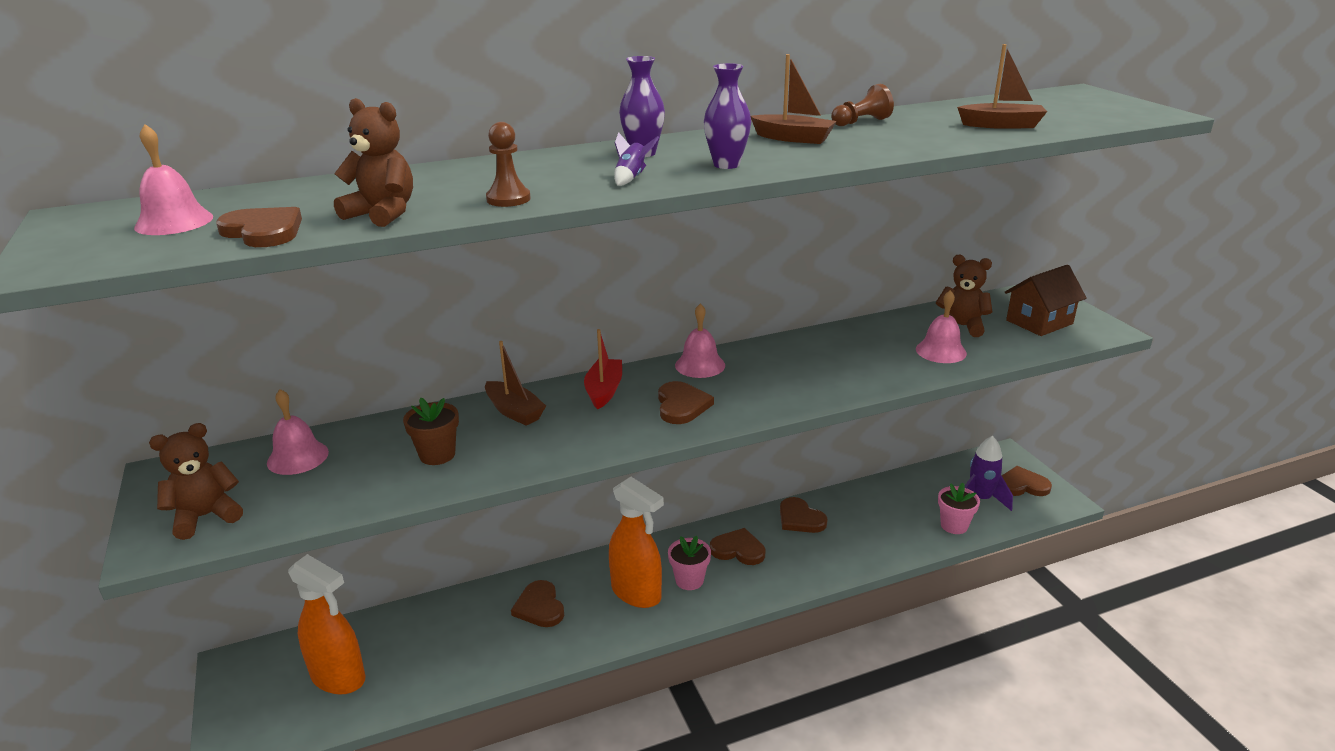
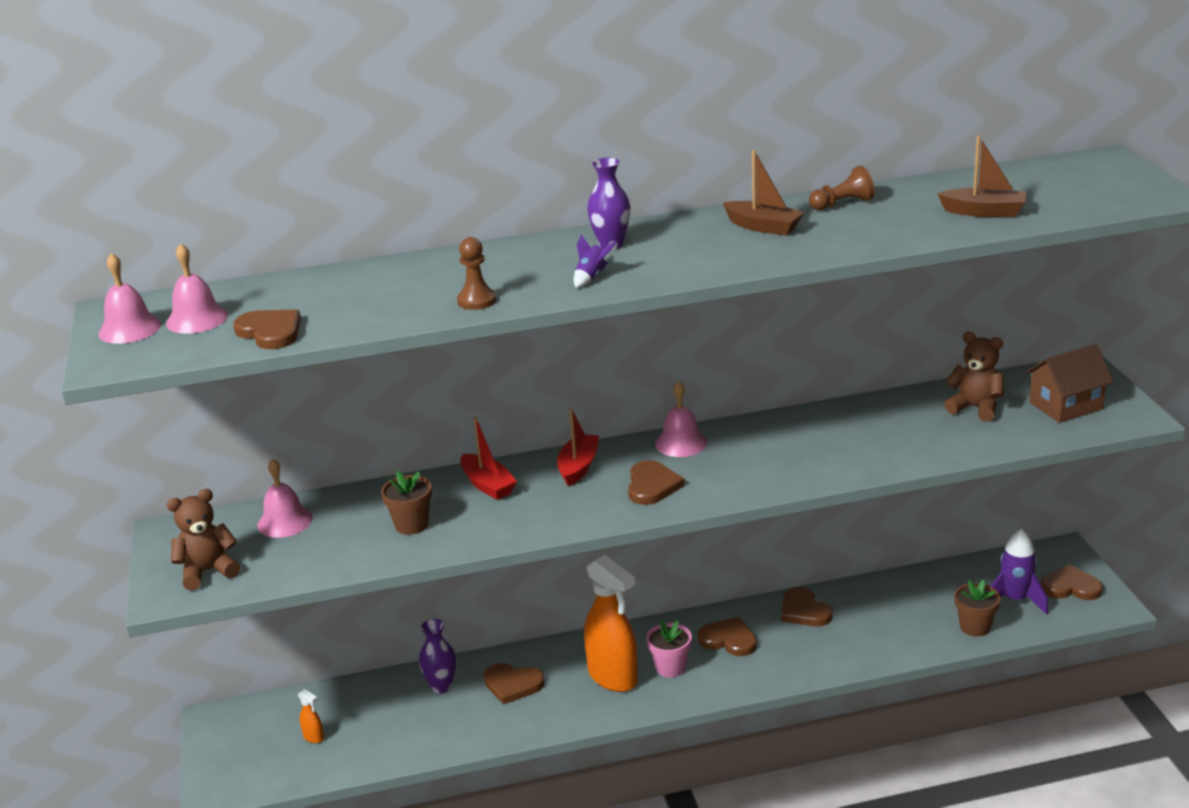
camera: 10 degrees right, 0 degrees up
(339, 677) = (314, 737): orange spray bottle -> orange spray bottle, size x0.40
(382, 214) = (368, 315): brown teddy bear -> none
(514, 411) = (488, 485): brown boat -> red boat
(539, 607) = (512, 684): brown heart -> brown heart turned 60 degrees counterclockwise
(726, 165) = (684, 262): purple vase -> purple vase (441, 686)
(941, 351) = (940, 436): pink bell -> pink bell (129, 329)
(954, 525) = (975, 627): pink flower pot -> brown flower pot

